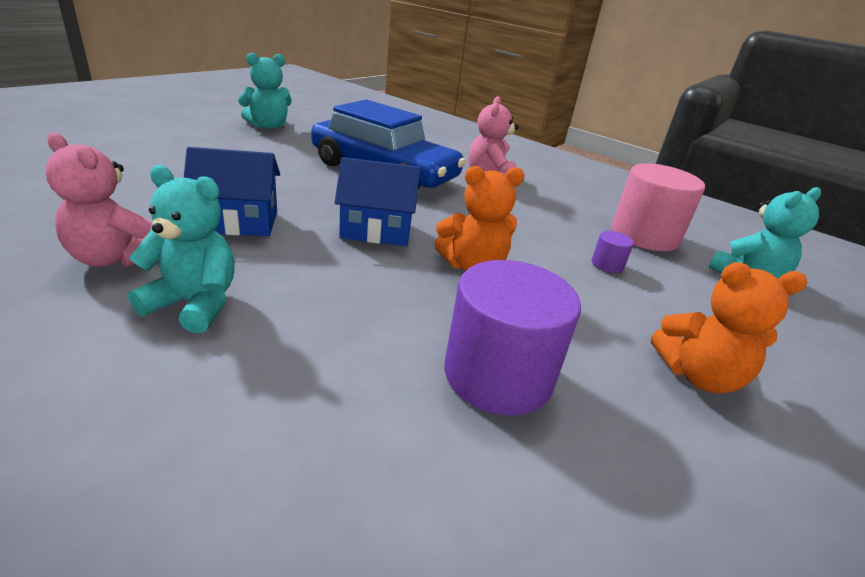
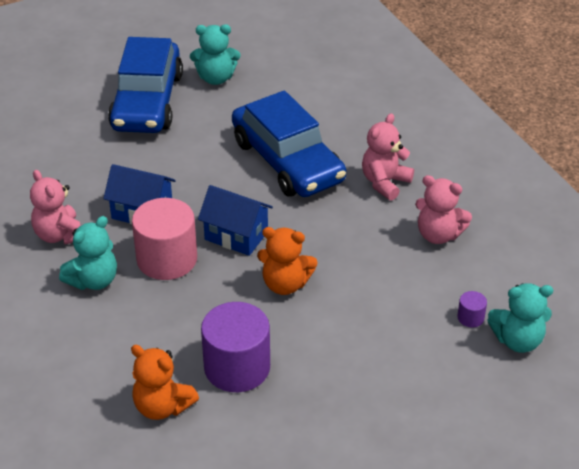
camera: 30 degrees right, 10 degrees up
(194, 304) = (93, 280): turquoise teddy bear -> turquoise teddy bear turned 90 degrees clockwise
(199, 141) = (147, 101): none -> blue car
(576, 208) = (438, 235): none -> pink teddy bear
(607, 264) = (399, 303): purple cylinder -> purple cylinder (470, 317)
(644, 235) = (472, 278): pink cylinder -> pink cylinder (167, 259)
(698, 376) = (366, 401): orange teddy bear -> orange teddy bear (162, 406)

